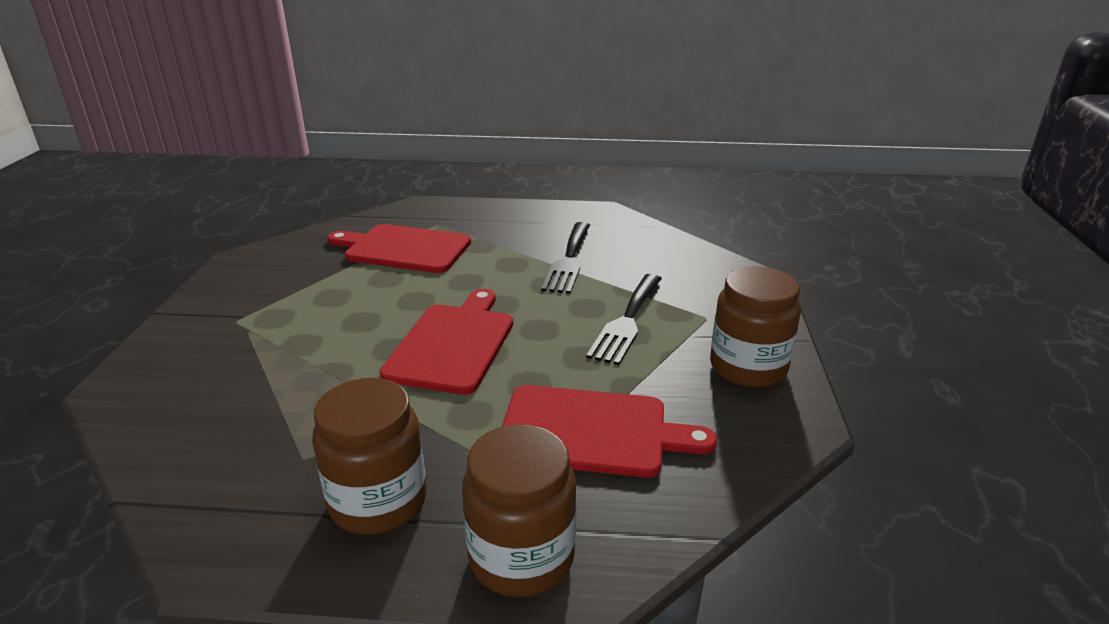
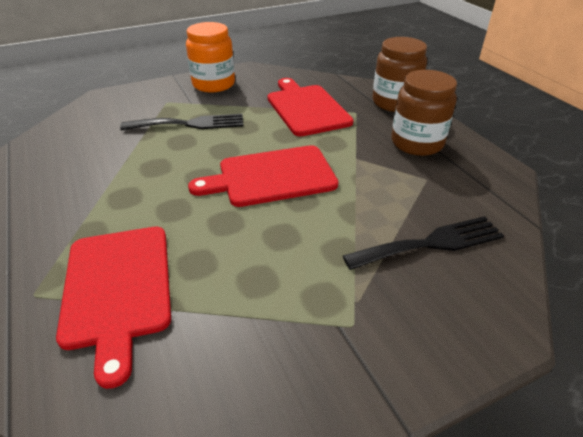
camera: 120 degrees left, 10 degrees up
(568, 260) = (103, 171): black fork -> black fork (431, 243)
(748, 367) = (213, 84): brown jar -> orange jar

